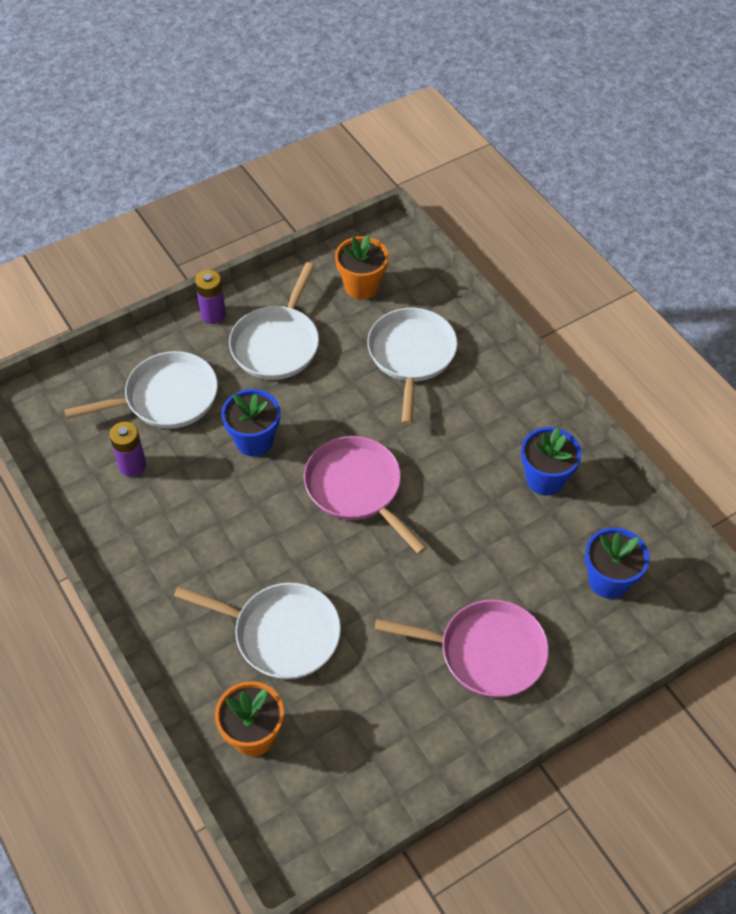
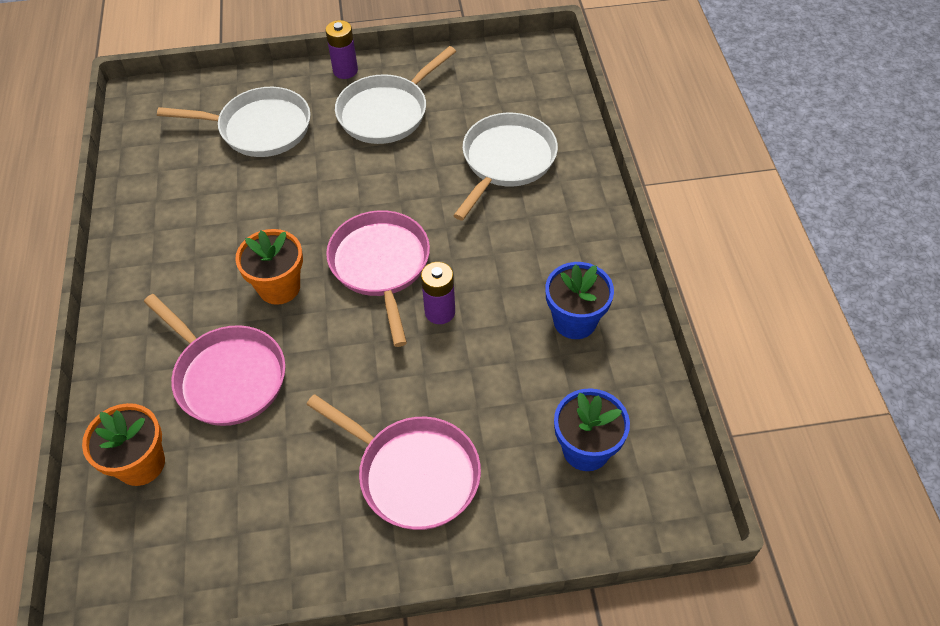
camera: 25 degrees right, 0 degrees up
(132, 465) = (194, 177): purple battery -> purple battery (440, 312)
(254, 440) = (313, 190): blue flower pot -> none
(281, 634) = (227, 376): white pan -> pink pan
(361, 286) = (495, 85): orange flower pot -> orange flower pot (279, 287)

